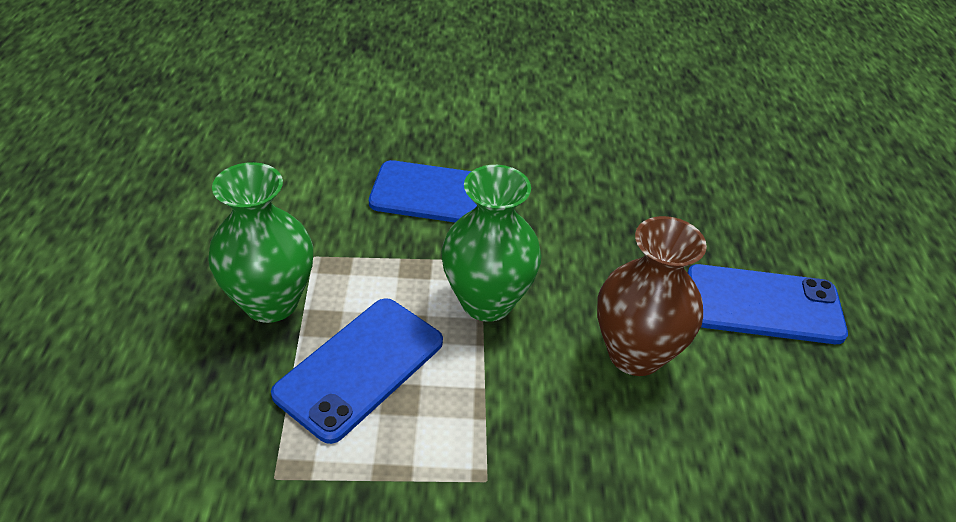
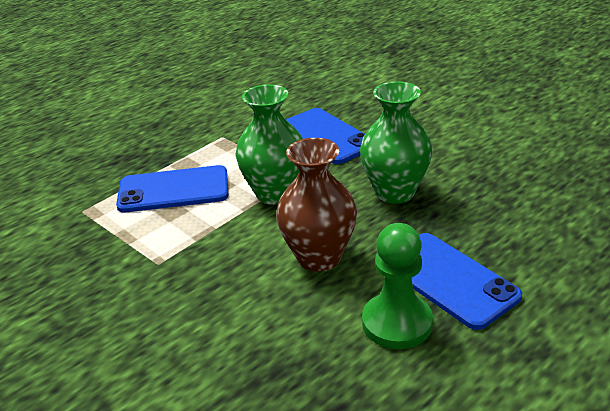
camera: 50 degrees right, 10 degrees down
(271, 302) = (176, 146): green vase -> green vase (395, 192)
(787, 380) = (397, 323): none -> green pawn

